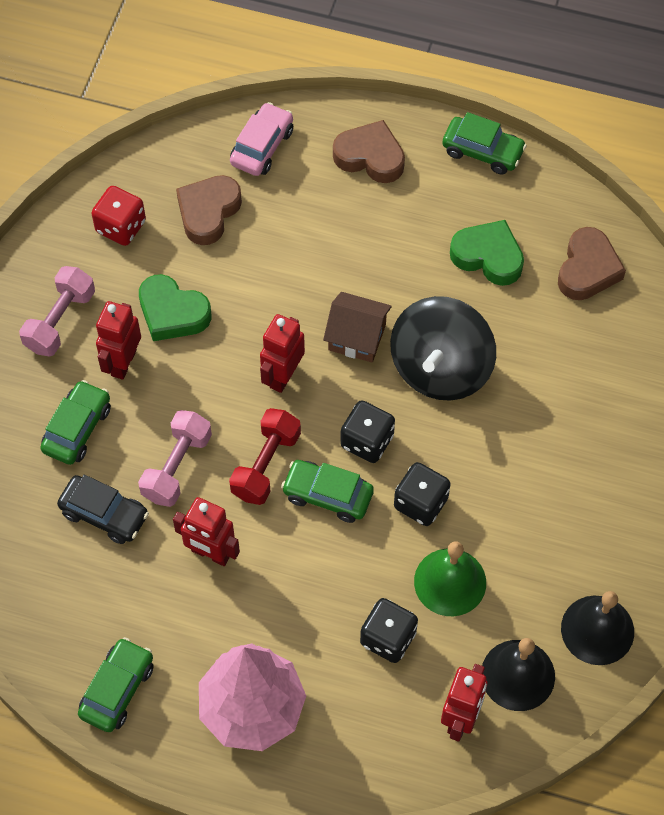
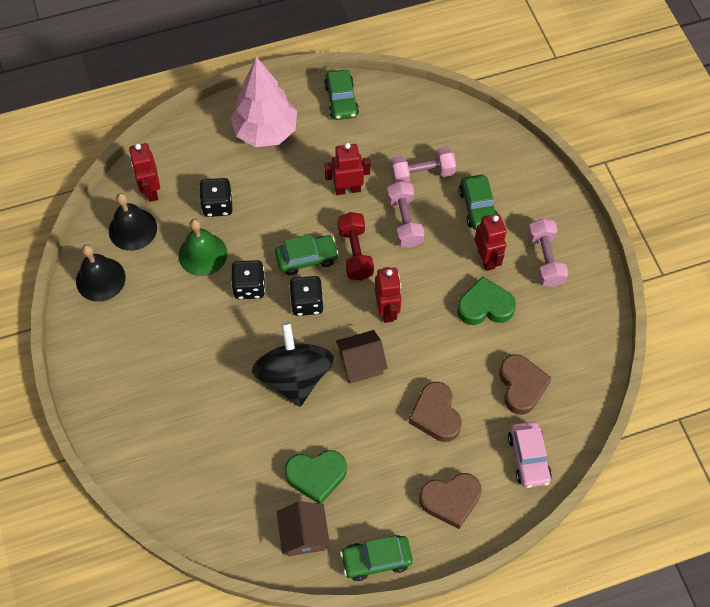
camera: 145 degrees right, 0 degrees up
(104, 514) = (422, 174): black car -> pink dumbbell
(121, 227) = (565, 340): red dice -> none
(538, 213) = (304, 534): none -> brown house
(587, 269) = (242, 511): brown heart -> brown heart (435, 415)

